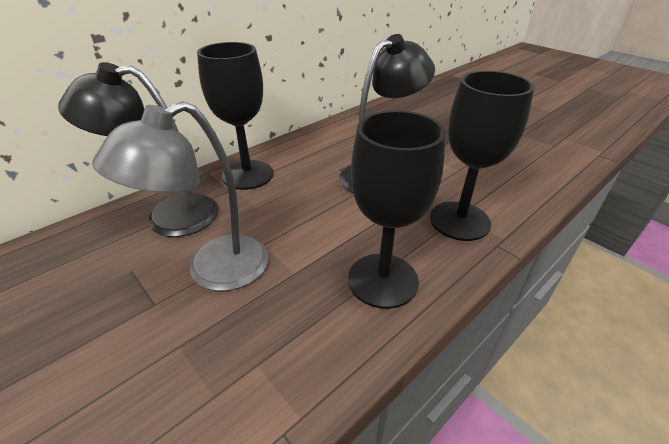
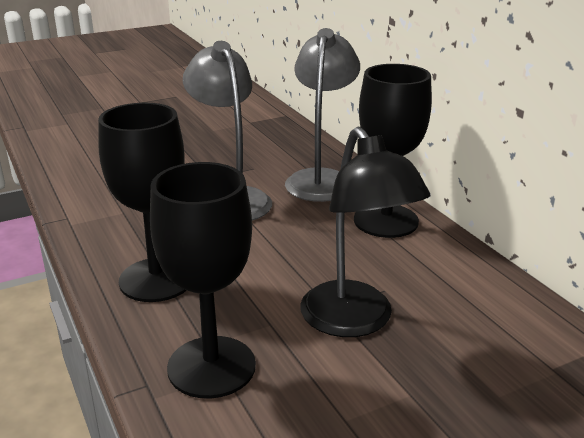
camera: 105 degrees right, 10 degrees down
(168, 216) = (321, 179): black lamp -> grey lamp

